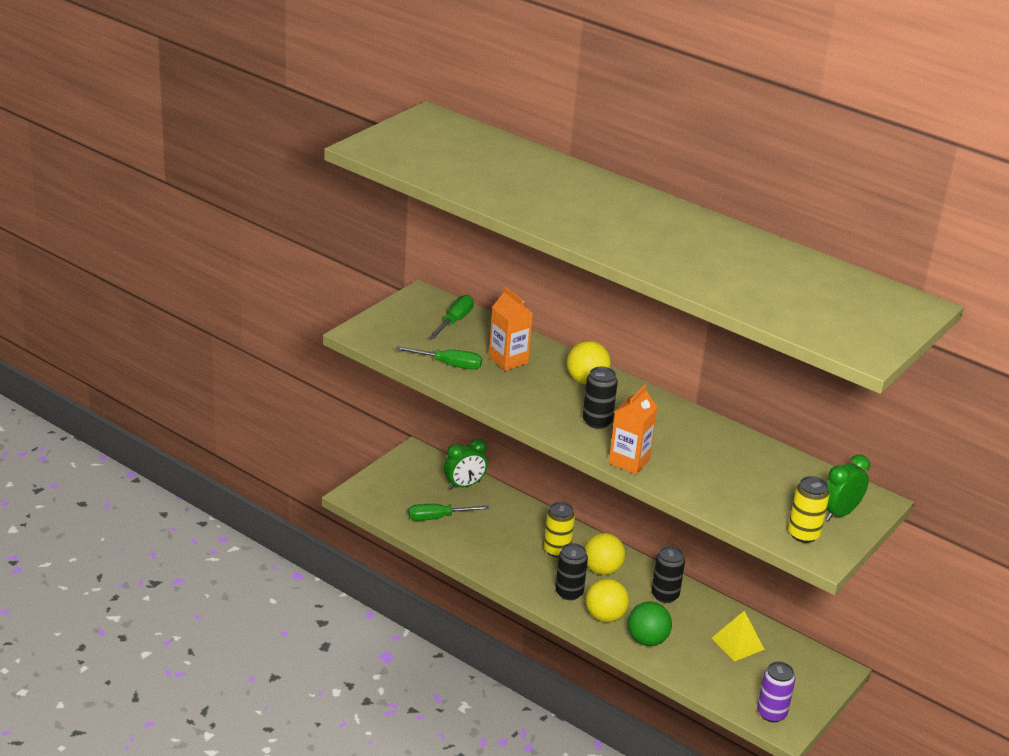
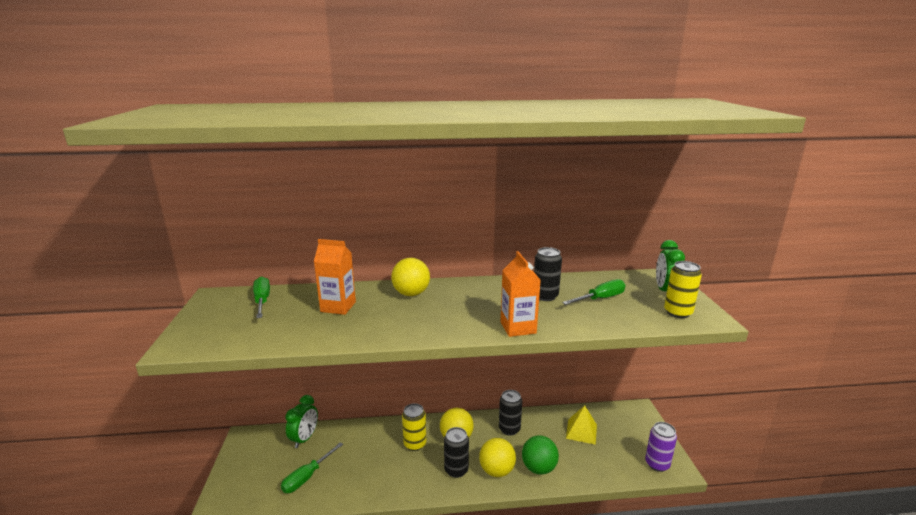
camera: 40 degrees left, 10 degrees down
(449, 365) = (293, 331): green screwdriver -> green screwdriver (600, 298)
(597, 421) = (457, 314): black can -> black can (545, 296)

